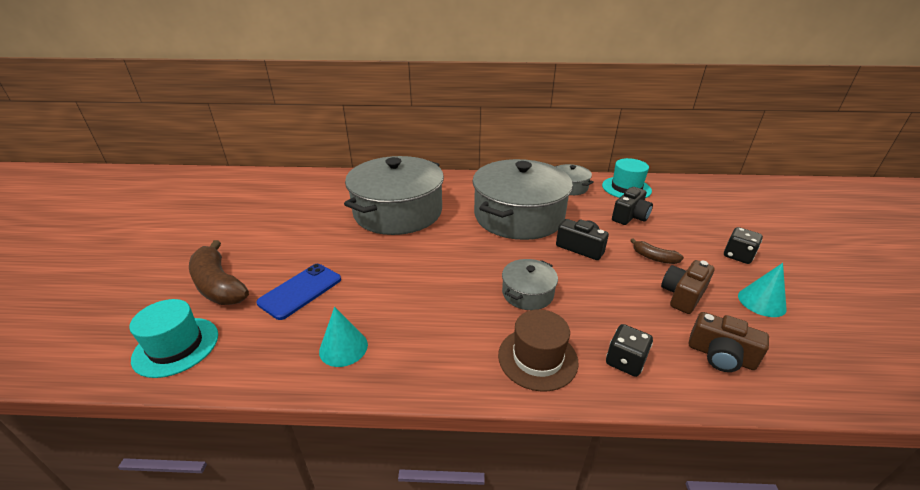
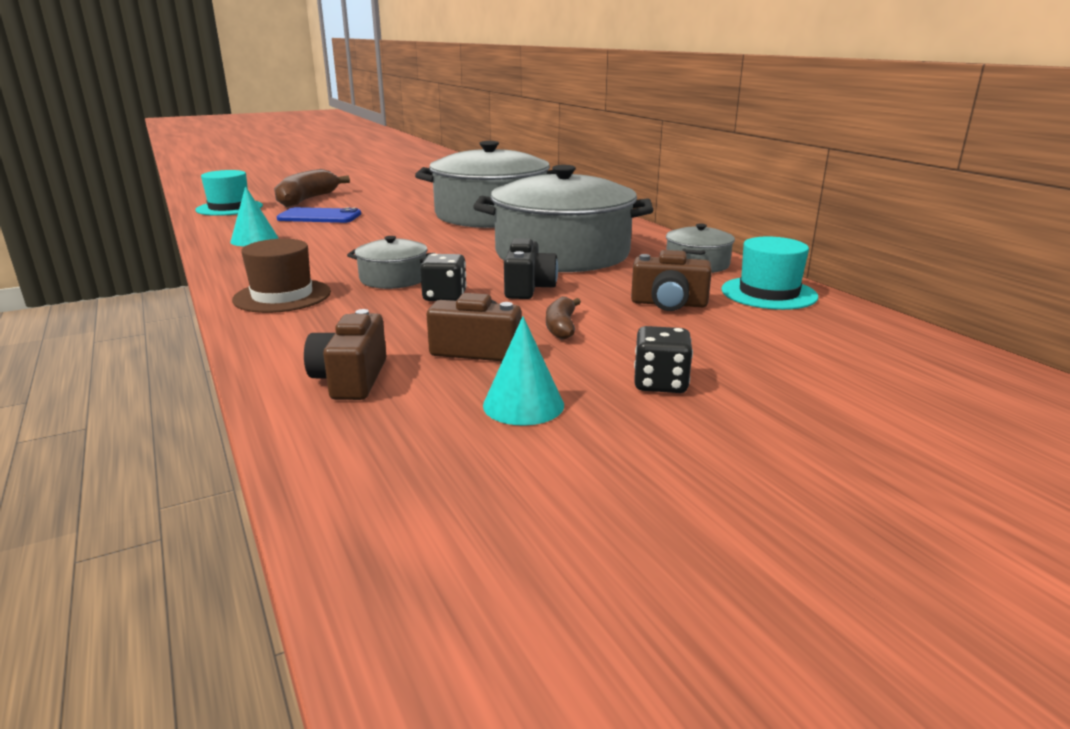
camera: 60 degrees right, 10 degrees down
(625, 361) = (302, 331): black dice -> black dice (444, 297)
(630, 216) = (669, 304): black camera -> brown camera

